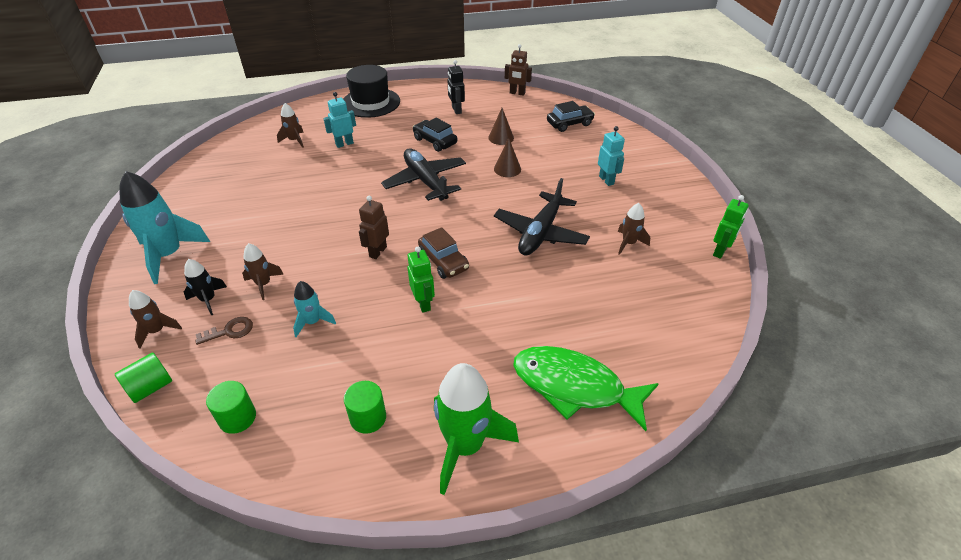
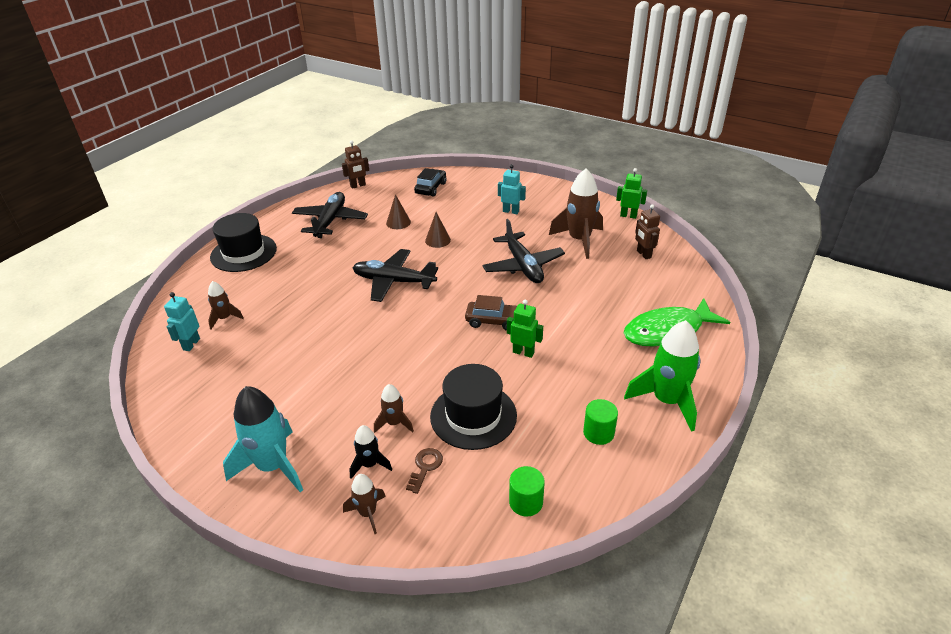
camera: 45 degrees left, 5 degrees down
(151, 387) = (433, 543): green cylinder -> none
(313, 322) = (473, 416): turquoise rocket -> black hat
(344, 144) = (278, 295): turquoise robot -> turquoise robot (191, 344)
(378, 252) = (440, 345): brown robot -> brown robot (643, 254)
(435, 141) = (352, 251): black car -> none
(456, 110) = (330, 221): black robot -> black plane
(628, 243) = (579, 240): brown rocket -> brown rocket, size x1.93
(720, 251) = (628, 216): green robot -> green robot turned 60 degrees counterclockwise

